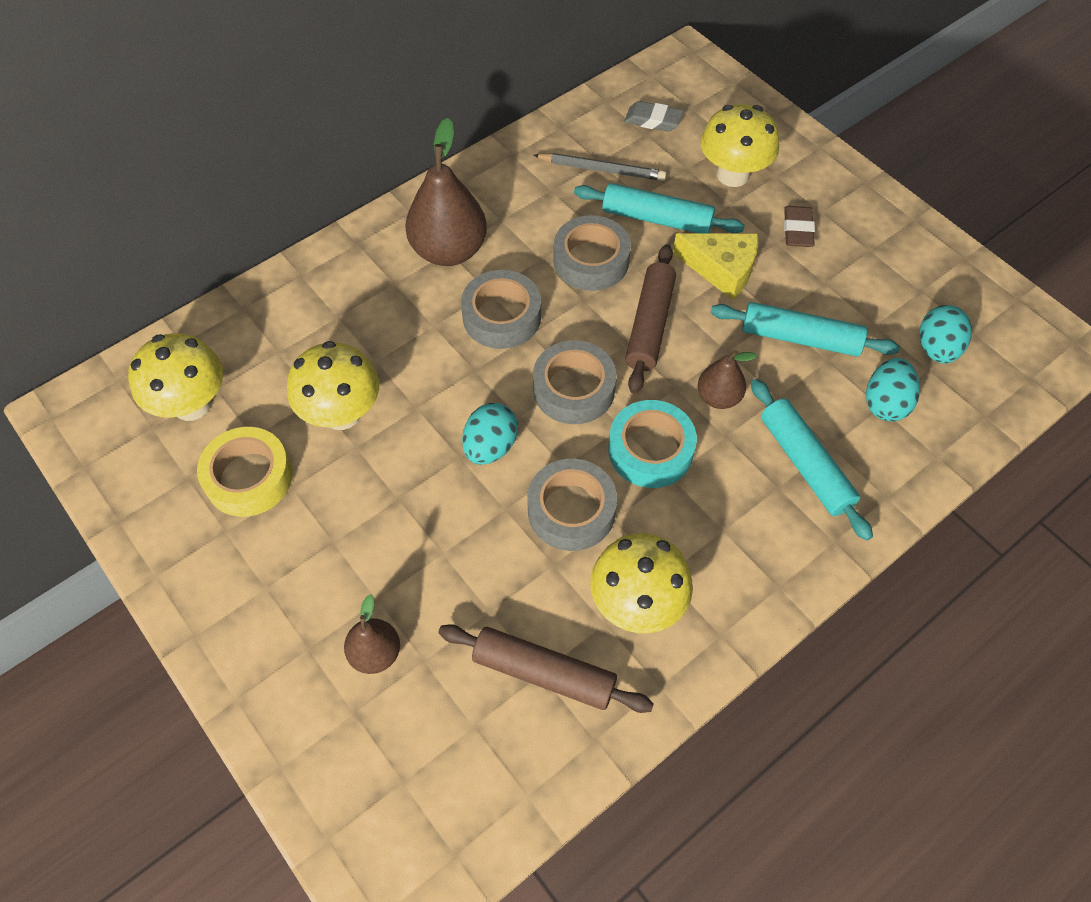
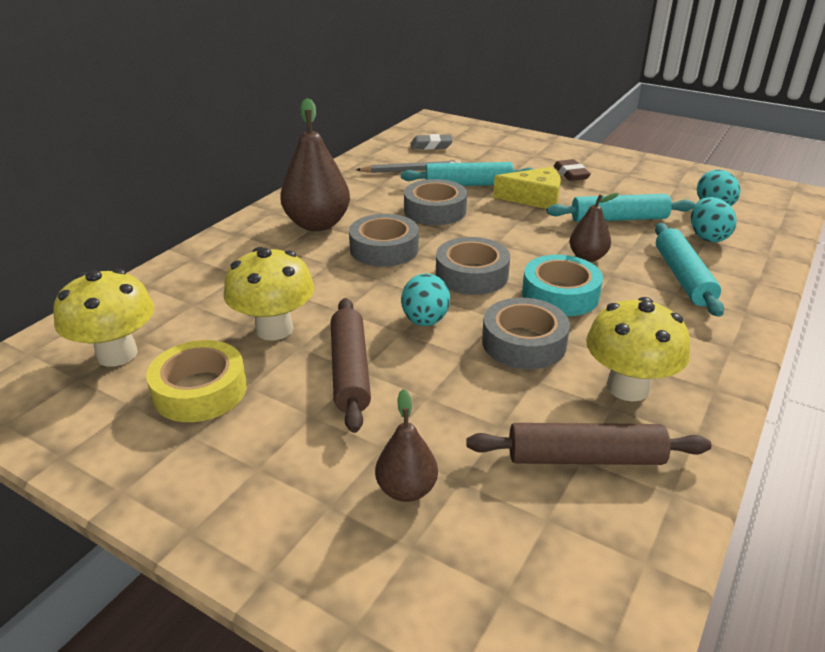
camera: 20 degrees left, 25 degrees down
(649, 325) = (504, 232): brown rolling pin -> brown rolling pin (350, 371)
(732, 175) = (505, 159): yellow mushroom -> none
(805, 464) = (683, 277): turquoise rolling pin -> turquoise rolling pin turned 45 degrees clockwise

